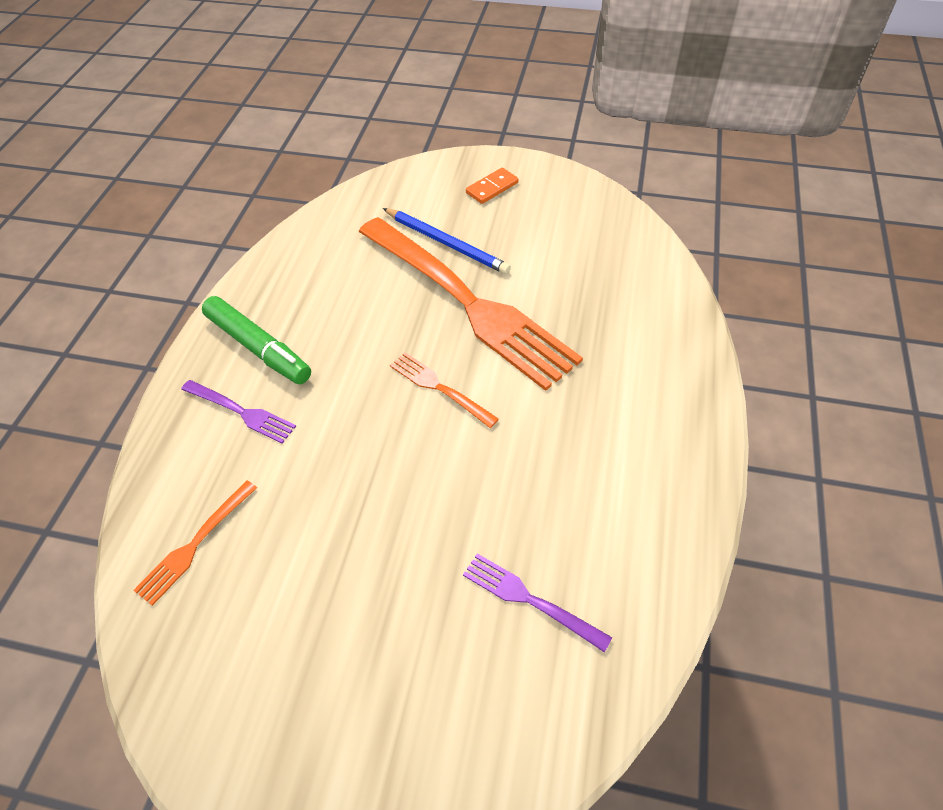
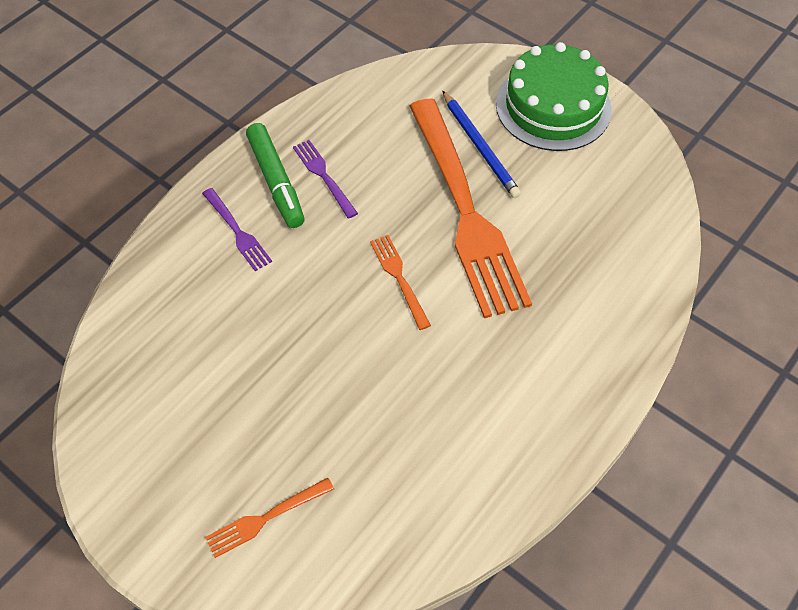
camera: 25 degrees right, 5 degrees up
(195, 545) = (157, 322): orange fork -> orange fork (265, 518)
(492, 188) = (553, 106): orange domino -> green cake
(529, 599) = (371, 476): purple fork -> purple fork (323, 176)

